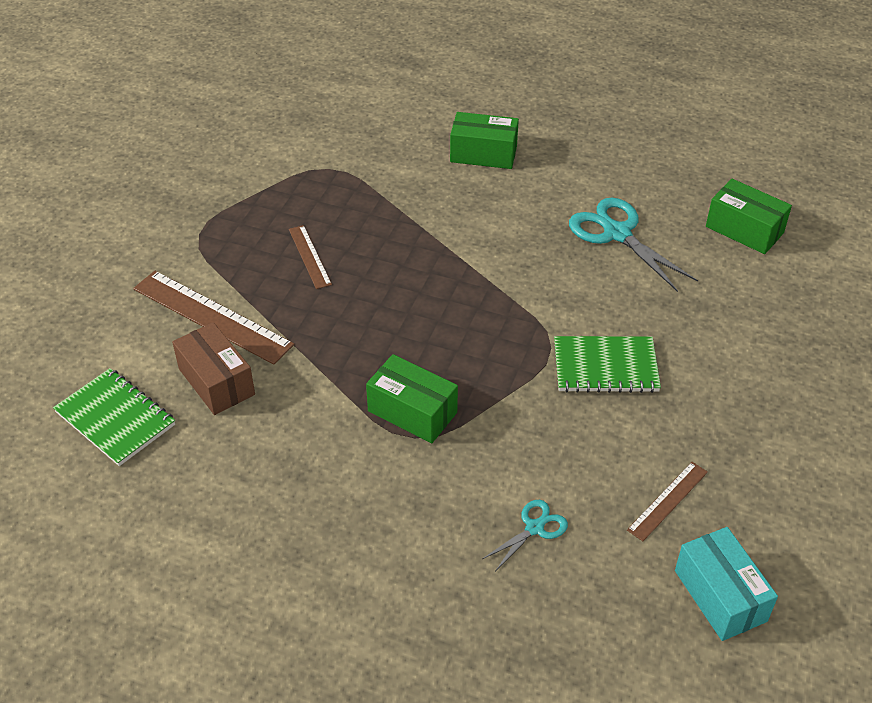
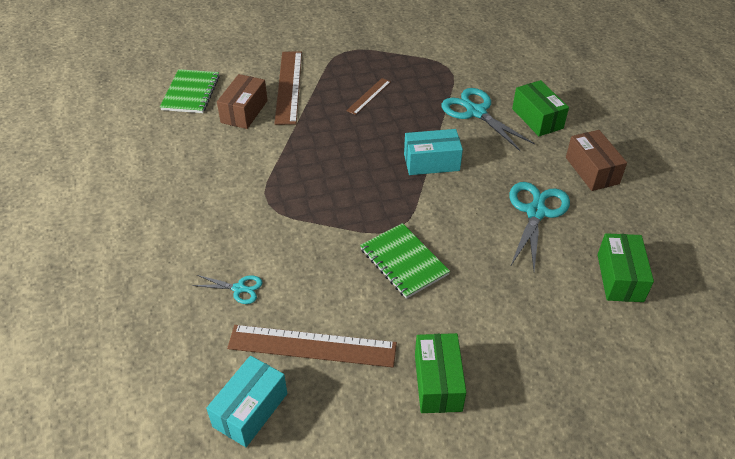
camera: 55 degrees right, 0 degrees up
(412, 412) = (286, 193): green box -> green box (438, 382)
(428, 190) = (476, 112): none -> turquoise scissors
(475, 266) = (431, 162): none -> turquoise box
(594, 163) = (592, 170): none -> brown box
(667, 500) = (312, 345): brown ruler -> brown ruler, size x1.88

